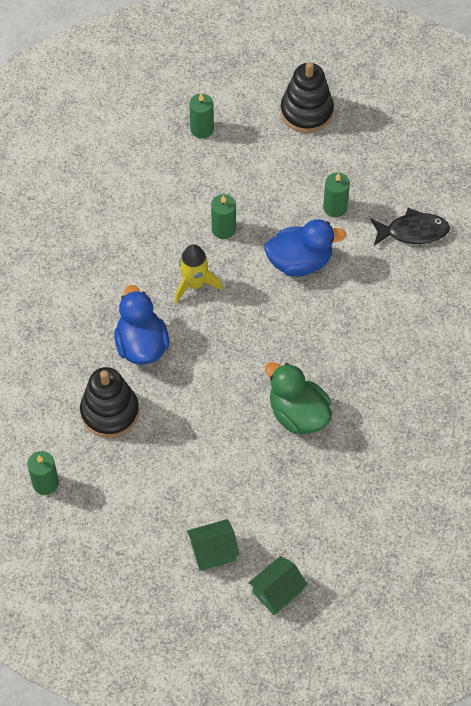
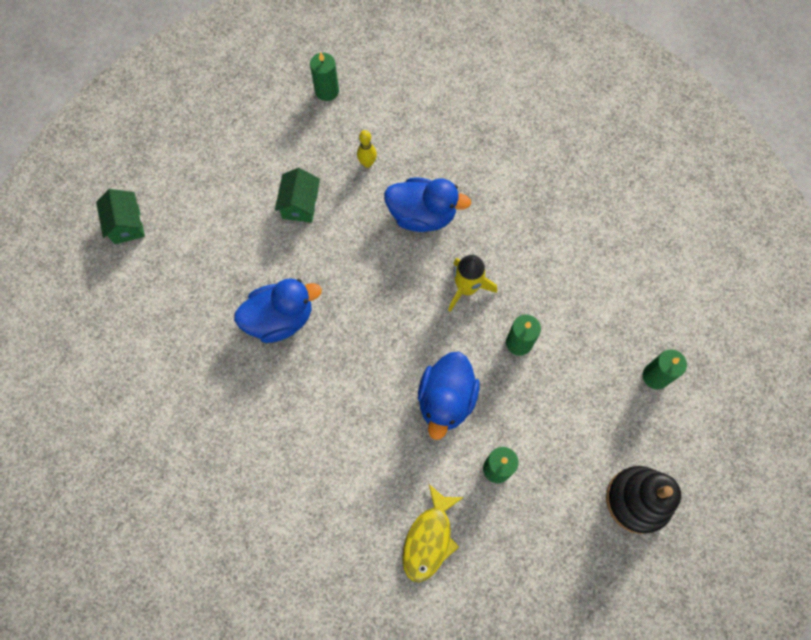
camera: 115 degrees right, 10 degrees up
(110, 412) = (367, 163): black stacking toy -> yellow bowling pin
(213, 551) = (192, 191): green house -> green house (300, 204)
(298, 414) = (280, 319): green duck -> blue duck
(413, 231) = (429, 539): black fish -> yellow fish

